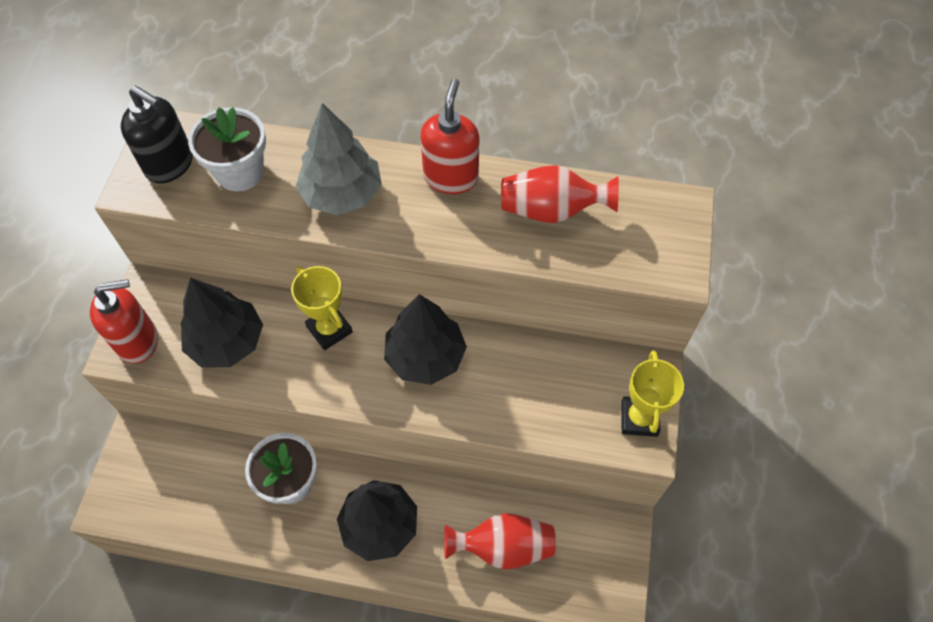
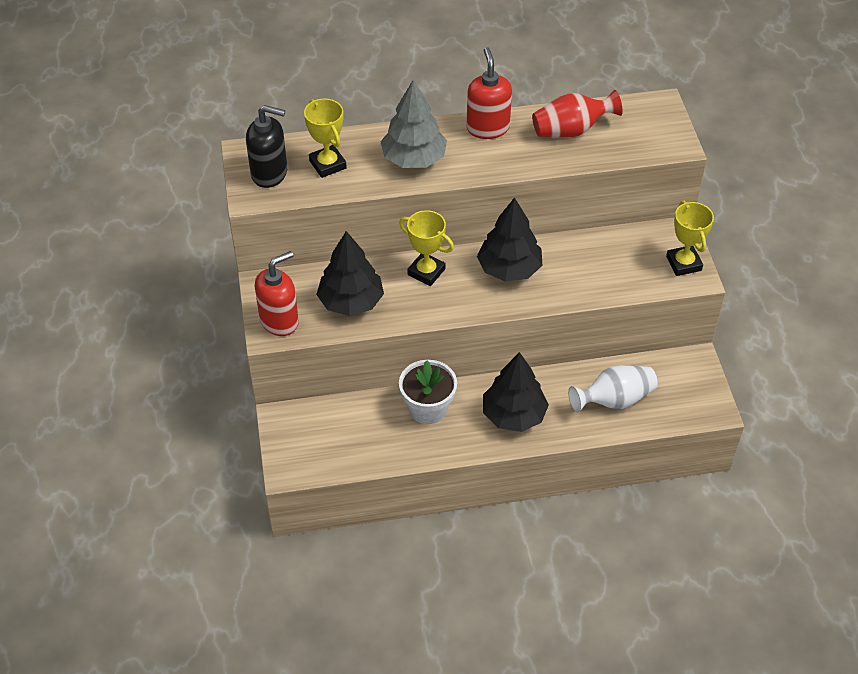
camera: 20 degrees left, 10 degrees down
(240, 172) = (327, 164): white flower pot -> yellow trophy
(503, 547) = (614, 400): red vase -> white vase

